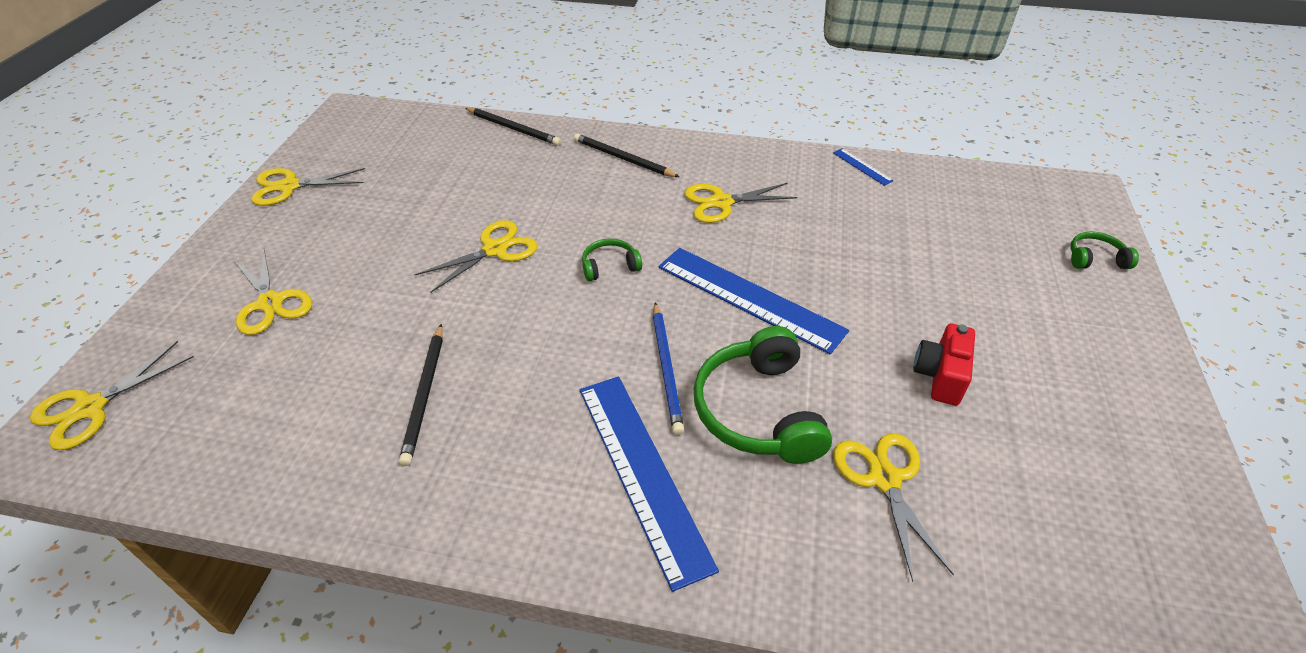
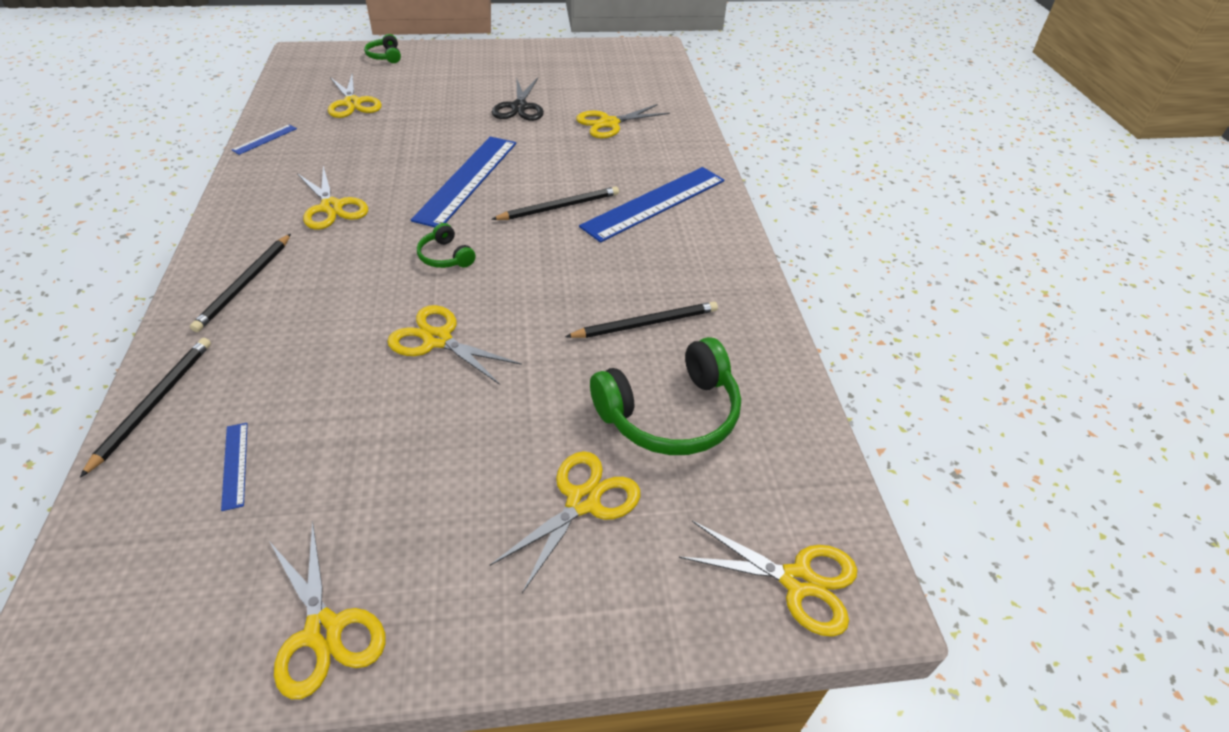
camera: 110 degrees left, 0 degrees up
(436, 157) = (235, 465): none -> blue ruler
(666, 369) = (559, 207): blue pencil -> black pencil
(758, 411) = (580, 166): green headphones -> green headphones (670, 414)
(940, 376) = (519, 107): red camera -> black scissors
(946, 224) = (352, 103): none -> yellow scissors

